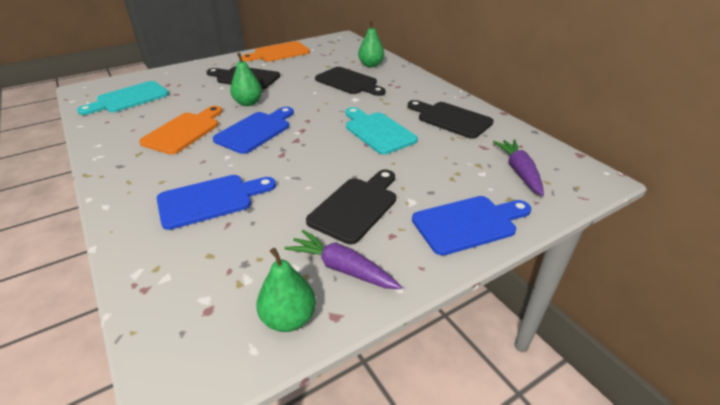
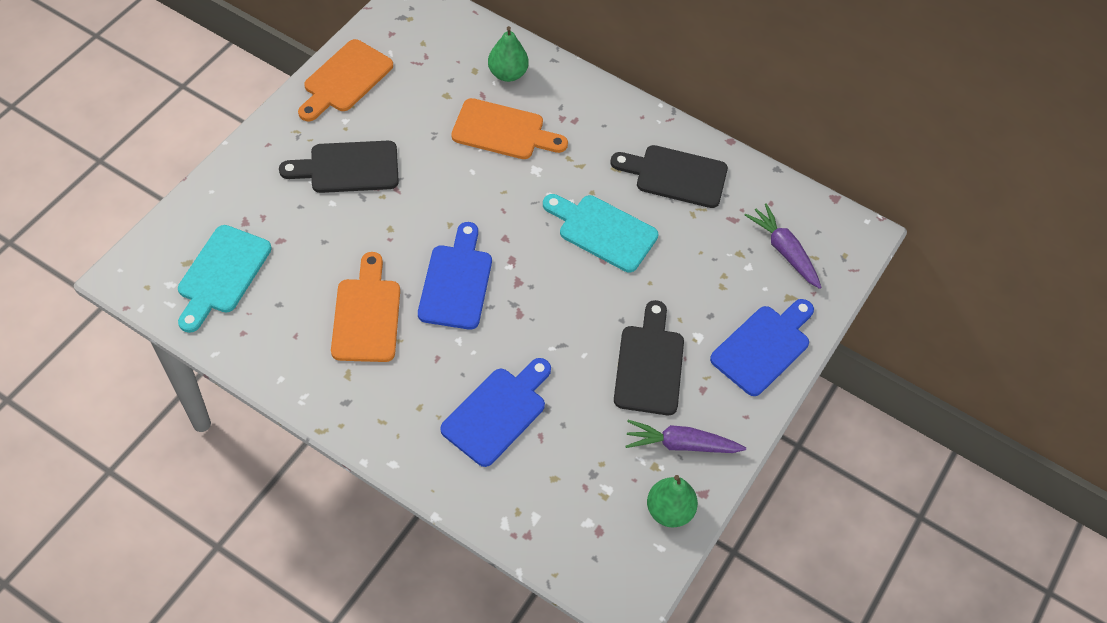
camera: 30 degrees left, 20 degrees up
(248, 103) = (401, 227): green pear -> none
(348, 82) = (503, 131): black cutting board -> orange cutting board

